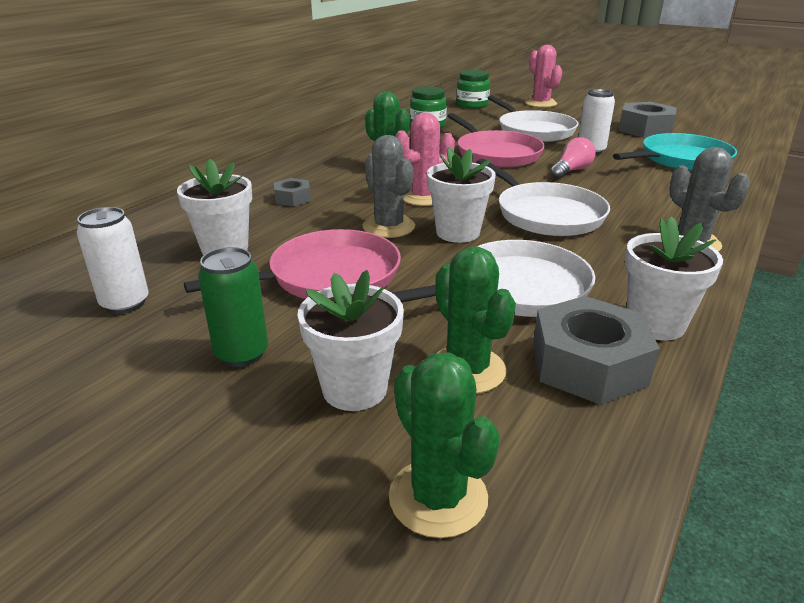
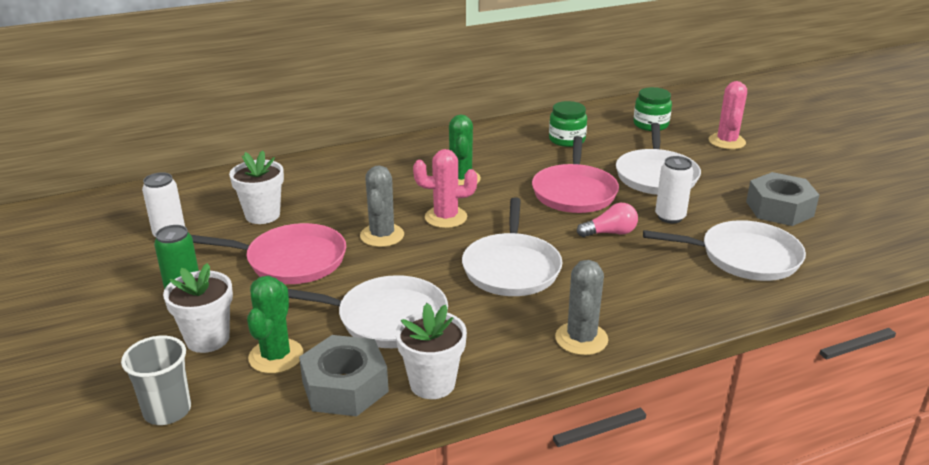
camera: 35 degrees right, 0 degrees up
(293, 198) = (355, 186): grey nut -> none
(438, 497) = (167, 410): green cactus -> grey cup
(457, 233) = (420, 259): white flower pot -> none
(681, 160) = (744, 257): turquoise pan -> white pan

